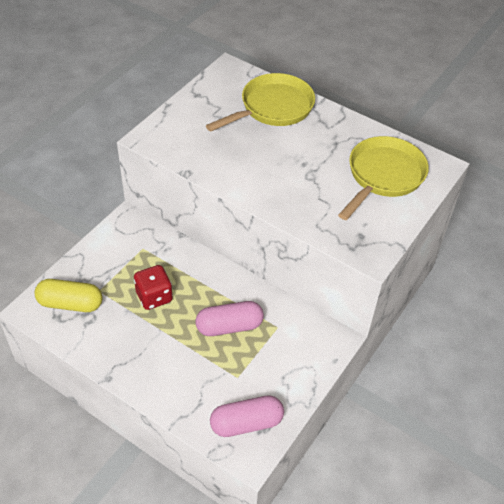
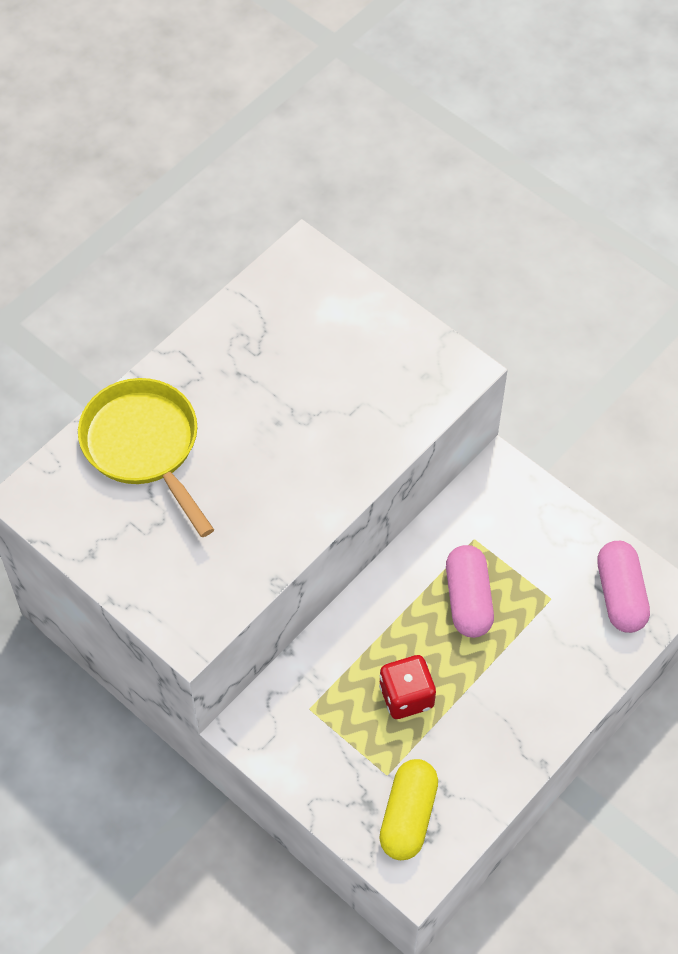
camera: 80 degrees left, 10 degrees up
(383, 176) = (316, 327): yellow pan -> none

